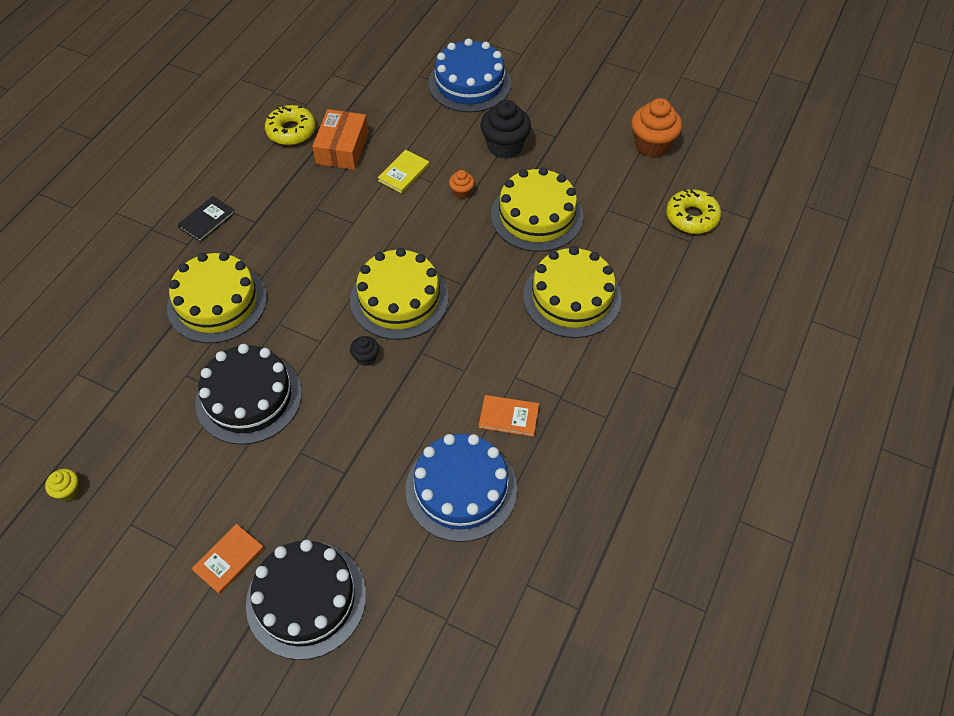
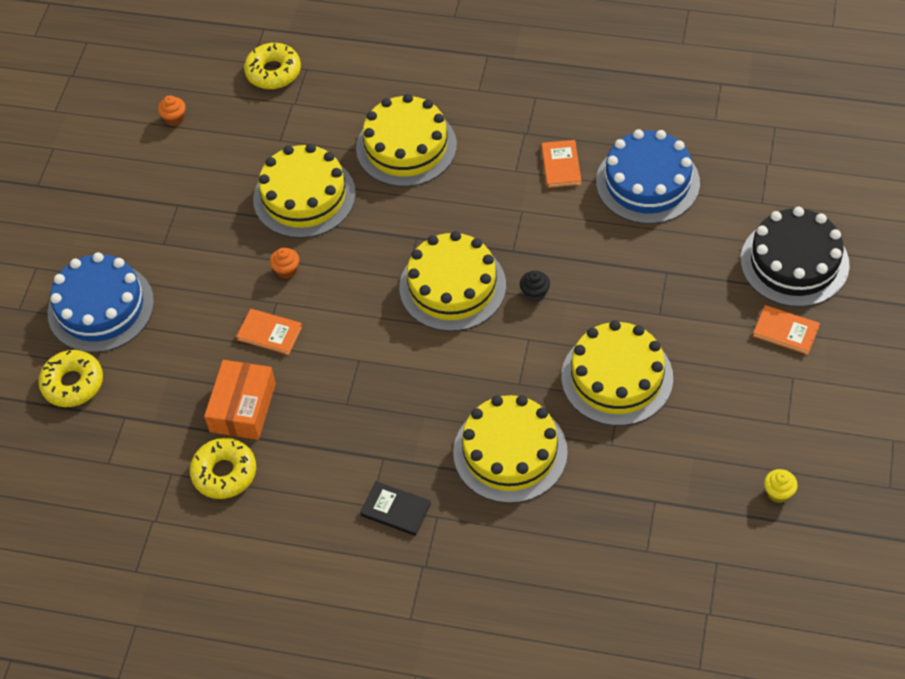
camera: 100 degrees left, 0 degrees up
(249, 397) = (617, 377): black cake -> yellow cake
(342, 148) = (243, 407): orange box -> orange box turned 75 degrees counterclockwise
(403, 173) = (269, 333): yellow book -> orange book
(407, 63) = (73, 383): none -> yellow donut
(505, 146) = (204, 247): black cupcake -> none
(652, 145) = (174, 118): orange cupcake -> orange cupcake, size x0.49

